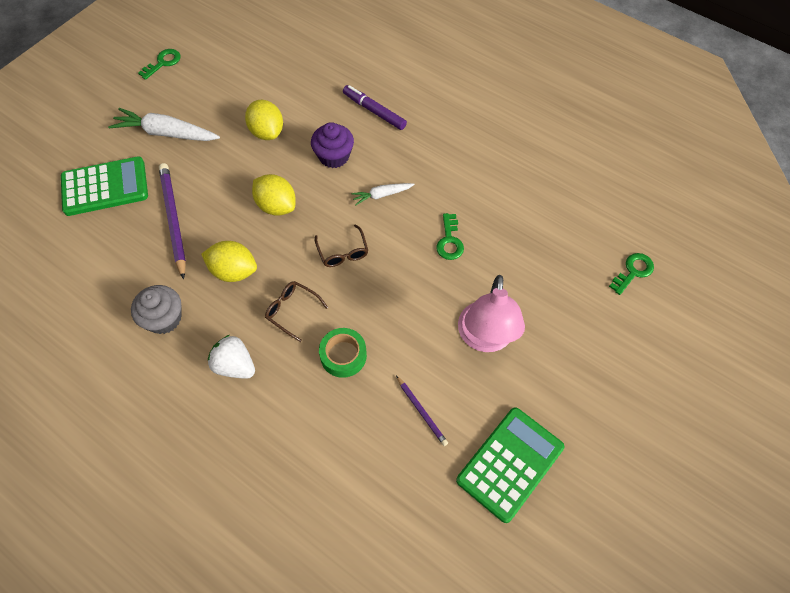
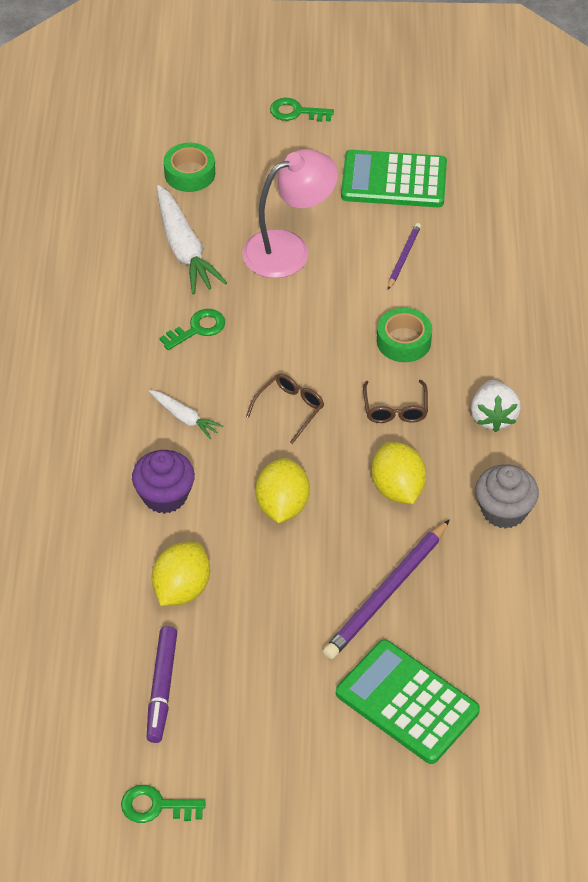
camera: 125 degrees left, 10 degrees down
(166, 133) = (273, 701): white carrot -> white carrot (184, 249)
(374, 111) = (59, 497): purple marker -> purple marker (162, 688)
(609, 320) = (189, 173): none -> green tape
(633, 271) = (115, 177): green key -> green key (296, 112)

